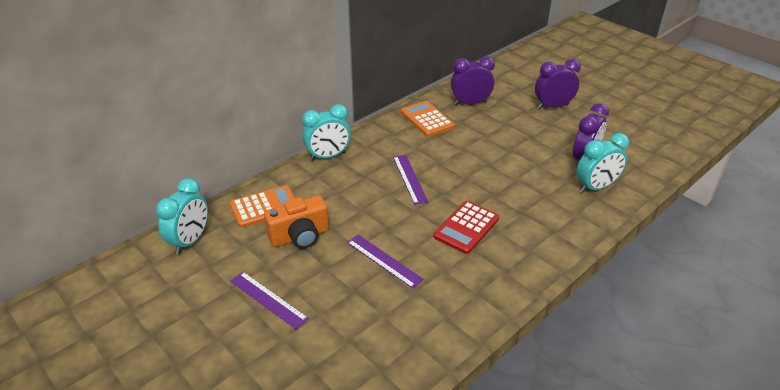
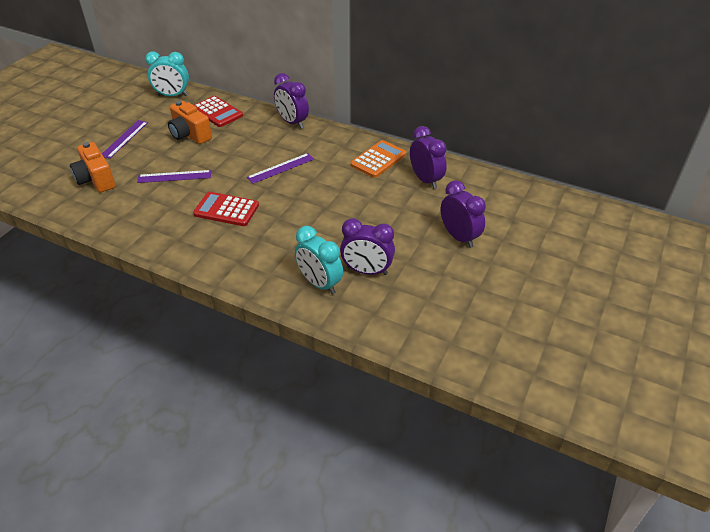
camera: 70 degrees right, 5 degrees up
(264, 207) = (217, 112): orange calculator -> red calculator
(328, 156) = (292, 122): turquoise clock -> purple clock
(352, 337) = (96, 179): none -> orange camera
(384, 260) = (174, 176): purple ruler -> purple ruler turned 60 degrees clockwise

